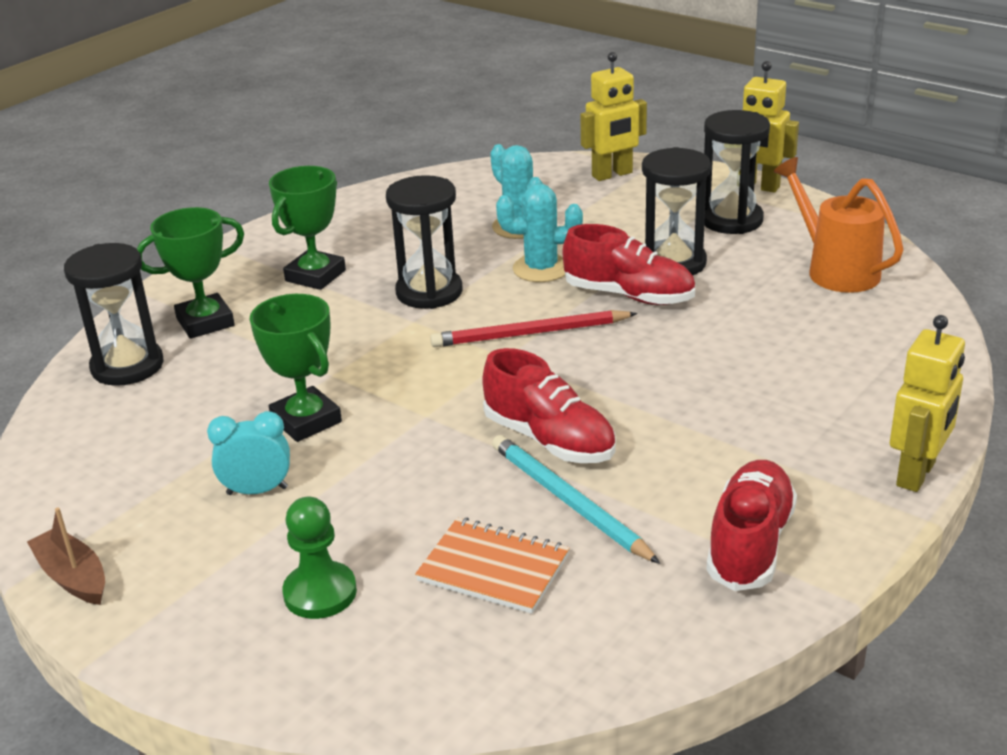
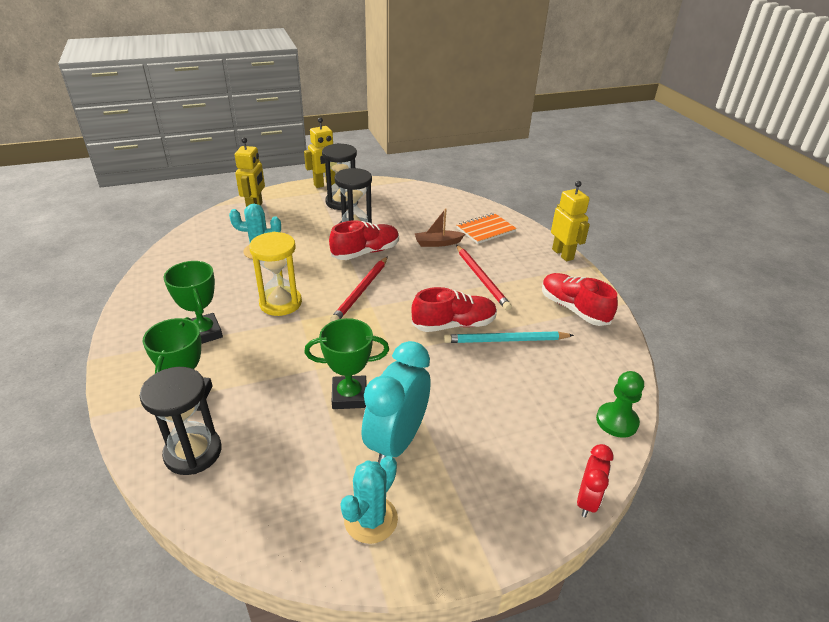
camera: 60 degrees left, 5 degrees up
(73, 577) = (406, 562): brown boat -> brown boat (437, 243)
(257, 491) = (396, 442): turquoise clock -> turquoise clock, size x1.82
(284, 703) = (587, 500): none -> red clock
(320, 593) = (508, 451): green pawn -> green pawn (617, 421)
(429, 292) = (280, 303): black hourglass -> yellow hourglass
(493, 568) = (535, 384): orange notebook -> orange notebook (485, 230)
(541, 269) = (308, 263): turquoise cactus -> turquoise cactus (371, 519)
(706, 418) = (481, 278): none -> red pencil
(835, 270) = (412, 202): orange watering can -> none

